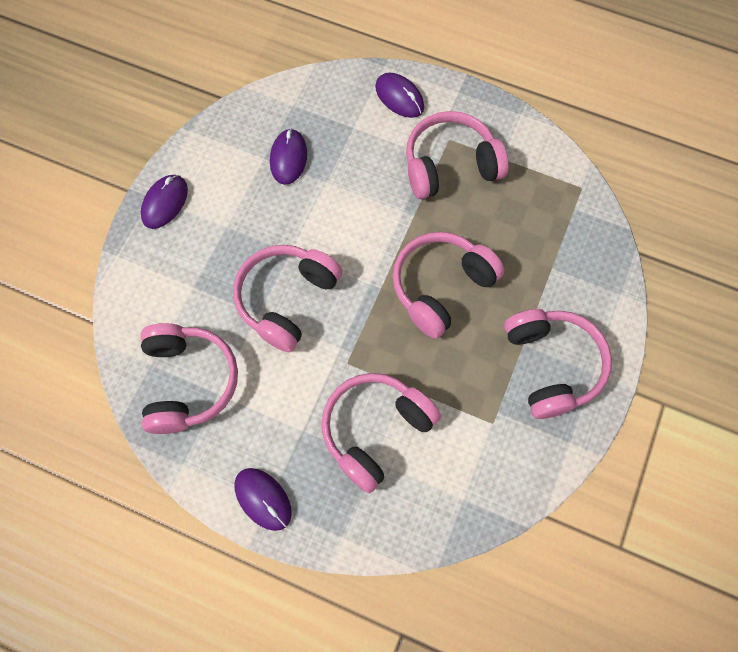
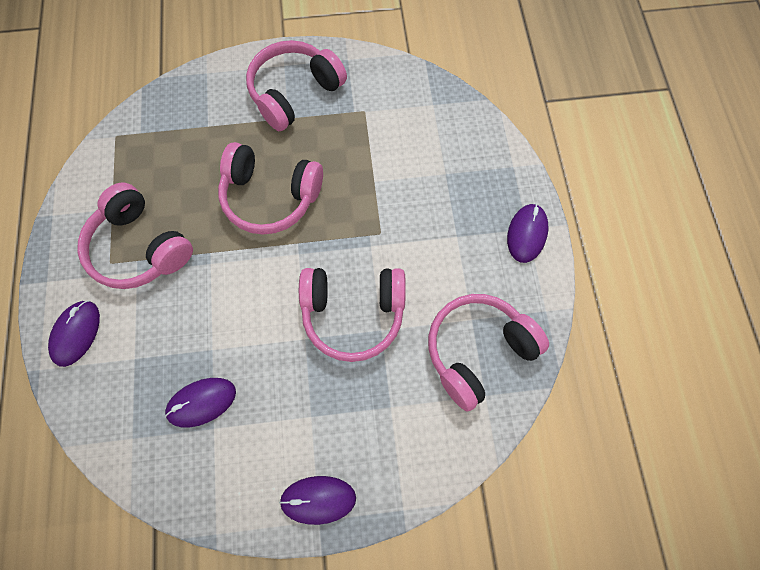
camera: 120 degrees left, 0 degrees up
(376, 430) = (422, 184): pink headphones -> none

